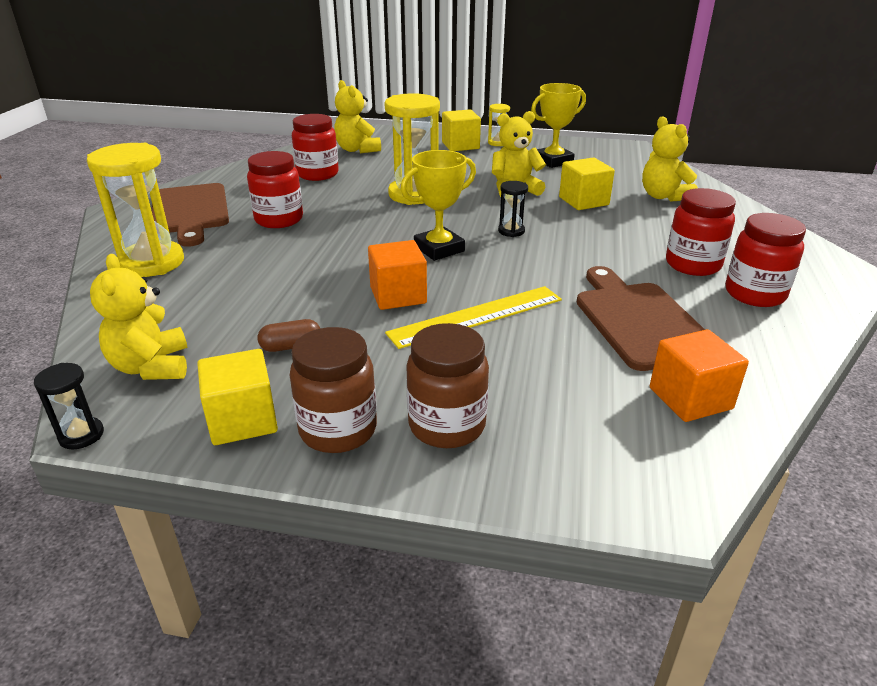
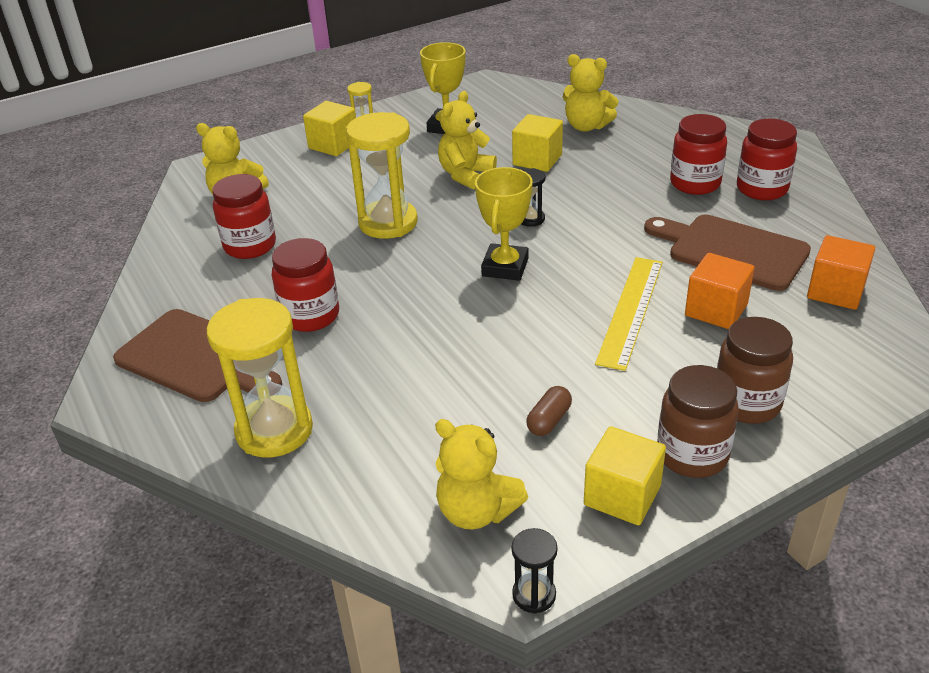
camera: 40 degrees left, 5 degrees up
(398, 295) = (548, 328): orange cube -> orange cube (716, 310)

